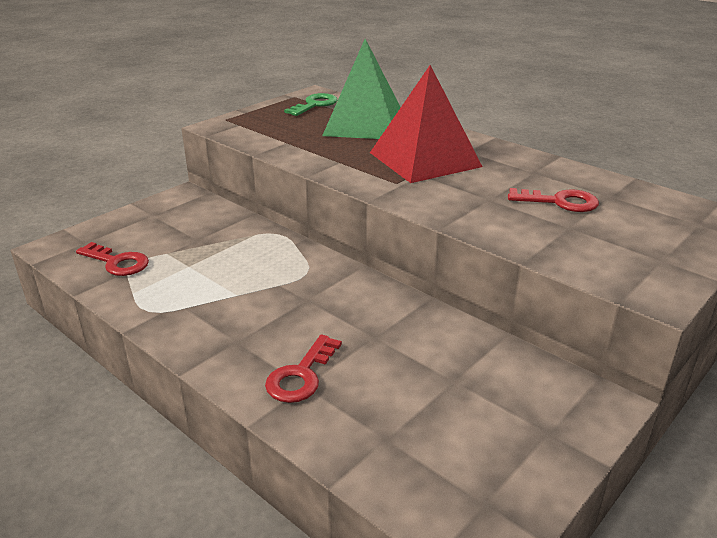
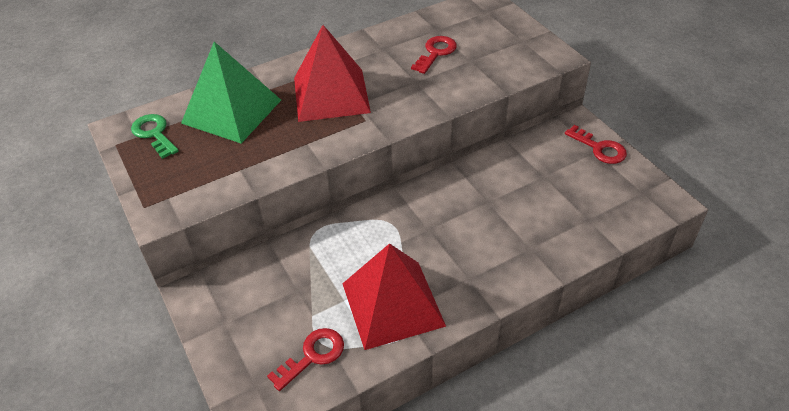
camera: 70 degrees left, 15 degrees up
(187, 294) = (392, 304): none -> red pyramid
(301, 375) = (520, 248): red key -> red key (599, 148)

